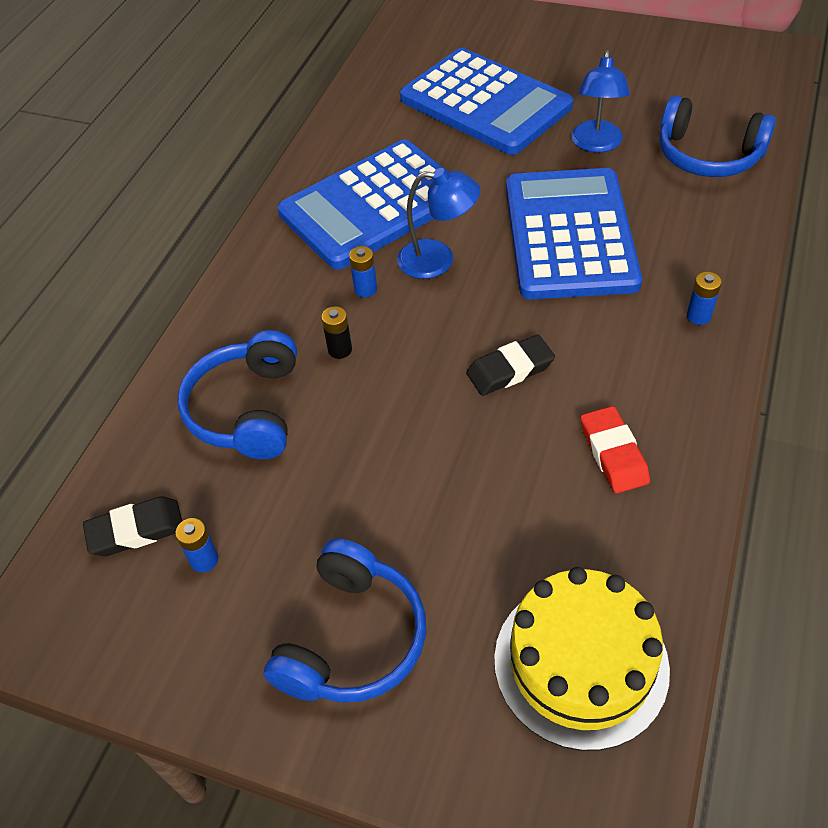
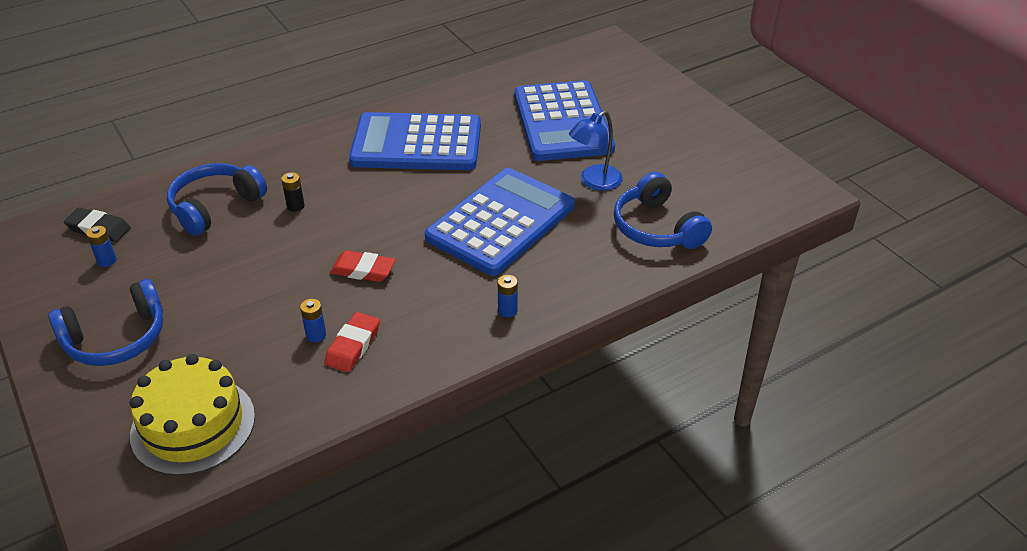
camera: 35 degrees right, 10 degrees down
(365, 289) = (350, 184): blue battery -> blue battery (316, 335)
(438, 260) = (409, 192): blue lamp -> none
(510, 369) = (363, 270): black eraser -> red eraser

